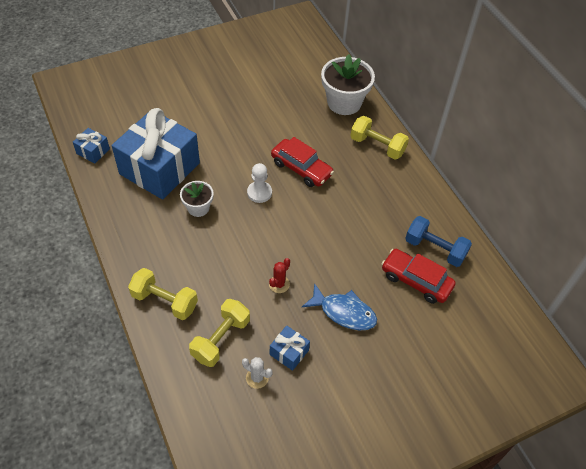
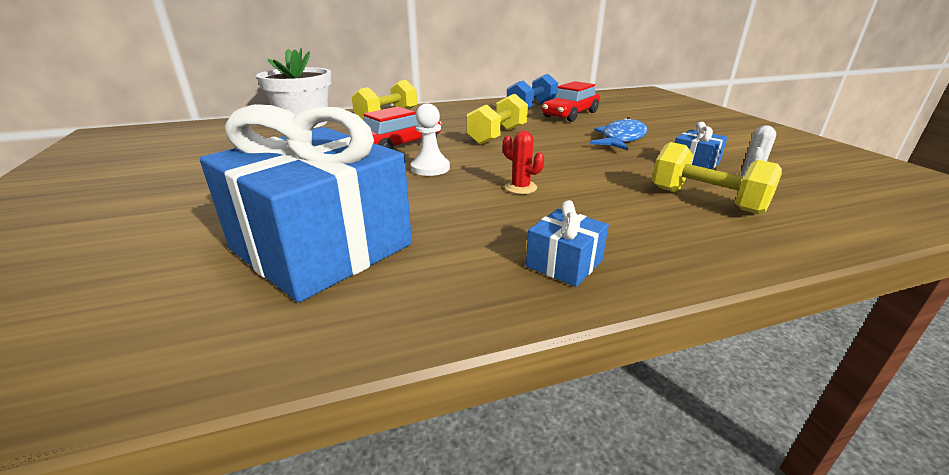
camera: 80 degrees left, 25 degrees down
(93, 151) = (166, 357): blue gift -> blue gift (564, 263)
(164, 301) = (661, 244): yellow dumbbell -> yellow dumbbell (497, 136)
(198, 208) = (445, 211): white flower pot -> none
(279, 284) = (593, 164): red cactus -> red cactus (520, 187)

